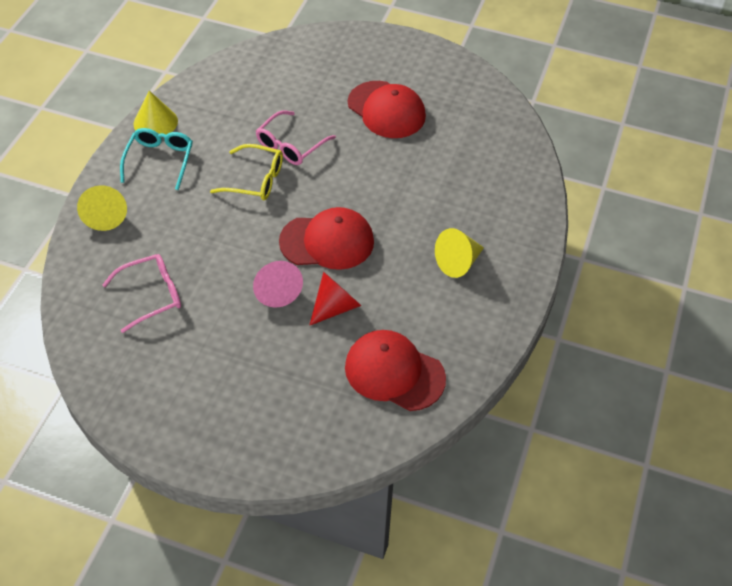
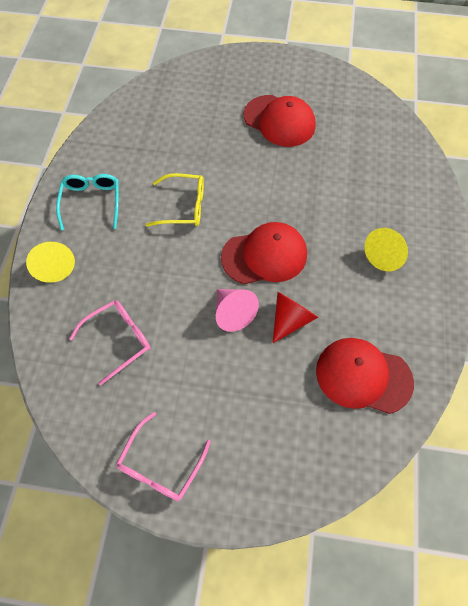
camera: 10 degrees left, 10 degrees up
(155, 122) = (78, 165): yellow cone -> none
(290, 146) = (205, 168): pink glasses -> pink glasses (160, 465)

